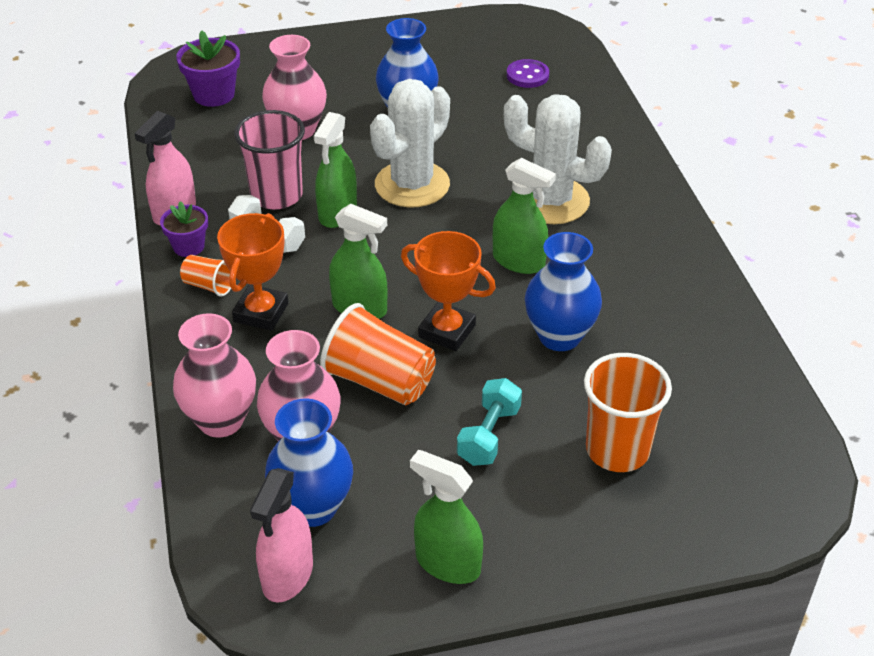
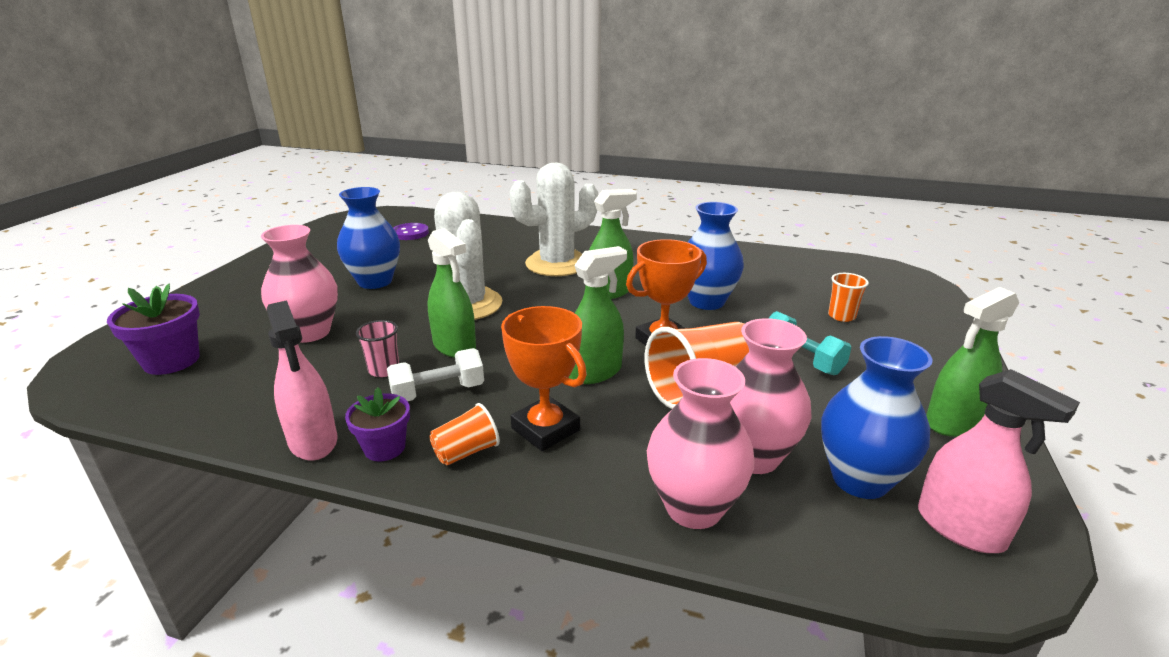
camera: 60 degrees left, 15 degrees down
(276, 195) = (384, 370): pink cup -> pink cup, size x0.52
(617, 450) = (841, 316): orange cup -> orange cup, size x0.52

